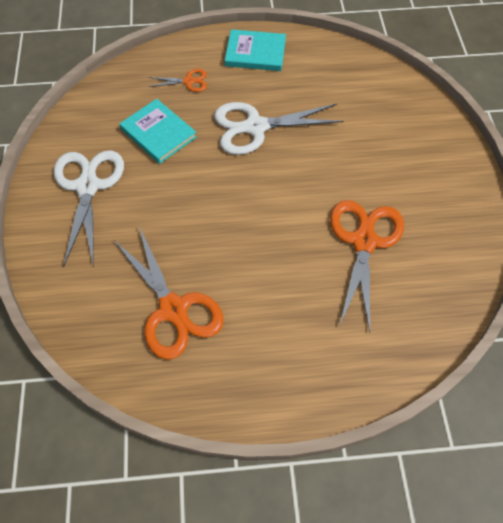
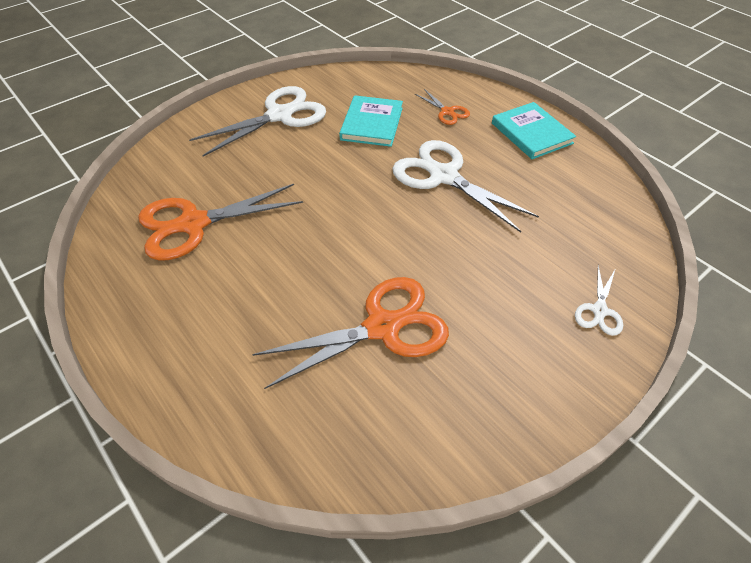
camera: 55 degrees right, 10 degrees down
(173, 310) = (193, 224): orange scissors -> orange scissors turned 45 degrees clockwise
(427, 128) = (599, 311): none -> white scissors

